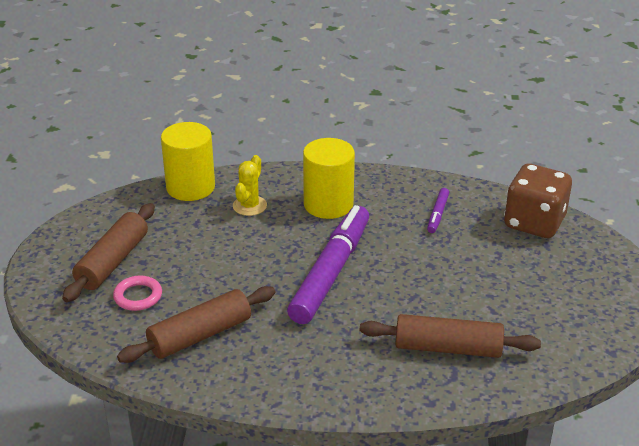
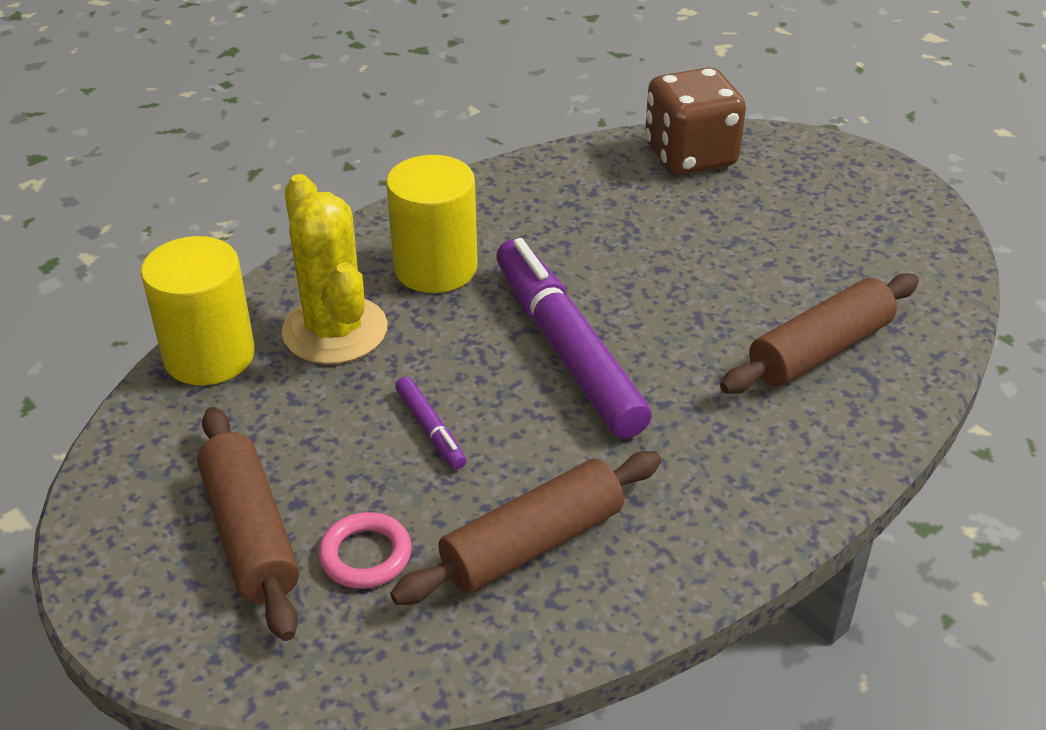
camera: 45 degrees left, 5 degrees up
(200, 335) = (532, 543): brown rolling pin -> brown rolling pin turned 45 degrees clockwise
(249, 206) = (335, 330): yellow cactus -> yellow cactus, size x1.73
(437, 214) = (580, 205): purple marker -> purple marker (430, 429)

